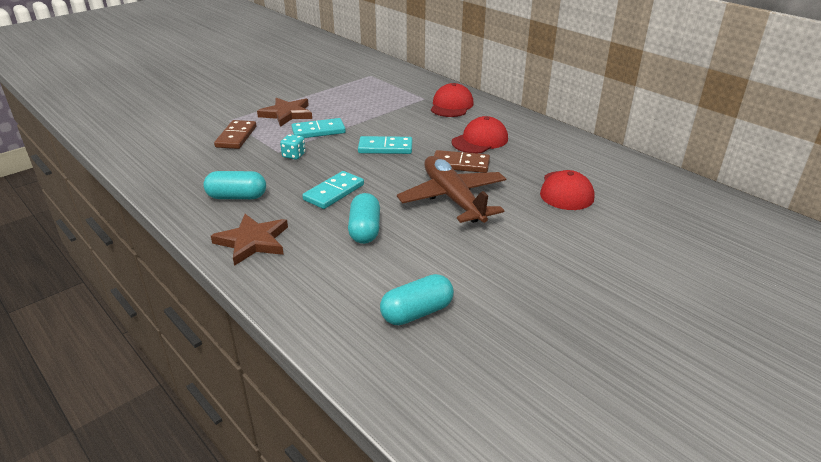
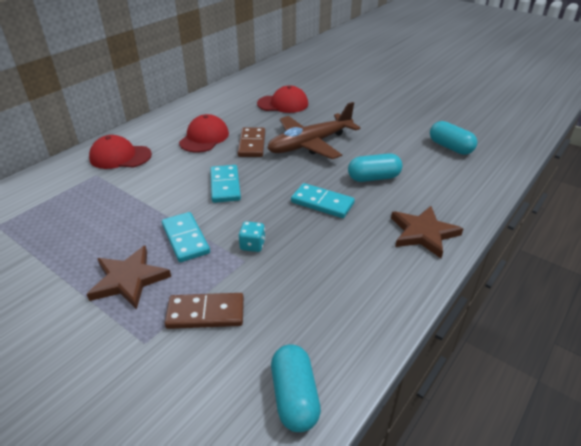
camera: 100 degrees left, 5 degrees up
(237, 197) = (355, 266): turquoise capsule -> turquoise capsule (294, 397)
(480, 140) = (204, 138): red cap -> red cap turned 75 degrees clockwise

